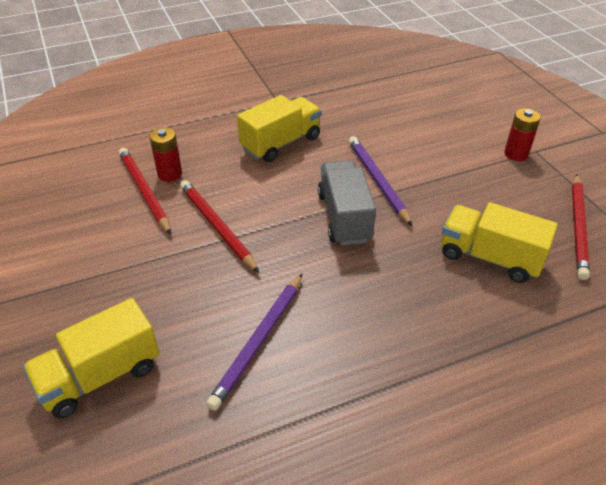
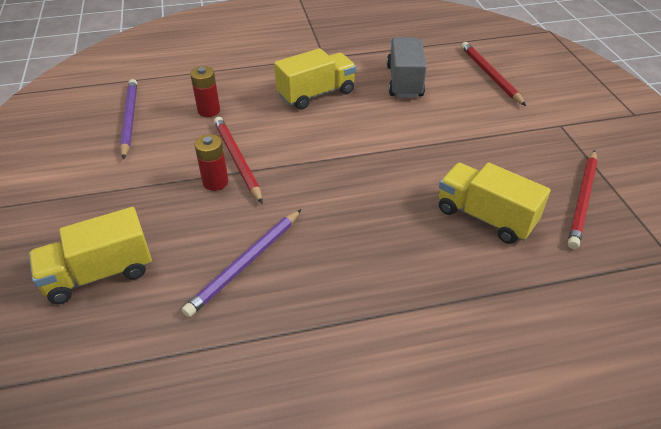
camera: 10 degrees right, 0 degrees up
(144, 191) = (182, 123): red pencil -> red pencil (490, 75)
(344, 217) = (356, 165): grey truck -> grey truck (404, 81)
(377, 181) = (396, 136): purple pencil -> purple pencil (129, 119)
(516, 154) = (539, 126): red battery -> red battery (215, 182)

